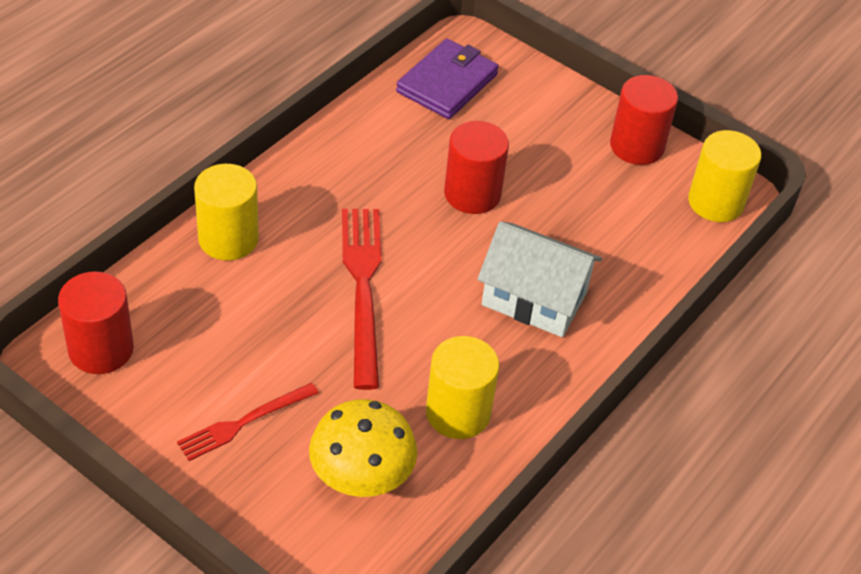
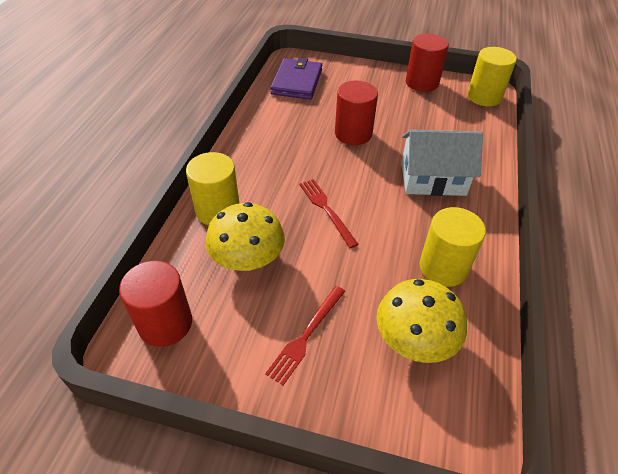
camera: 20 degrees left, 0 degrees up
(229, 313) = (248, 259): none -> yellow mushroom
(363, 288) = (326, 210): red fork -> red fork, size x0.59

